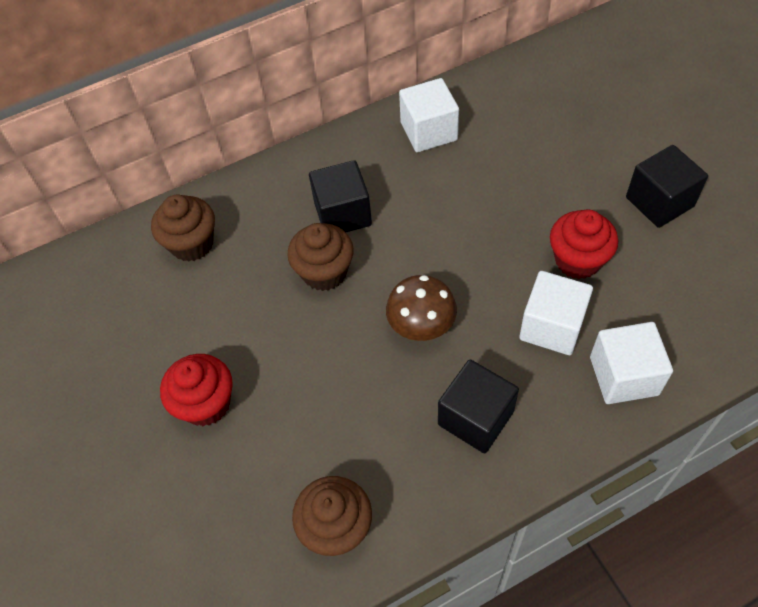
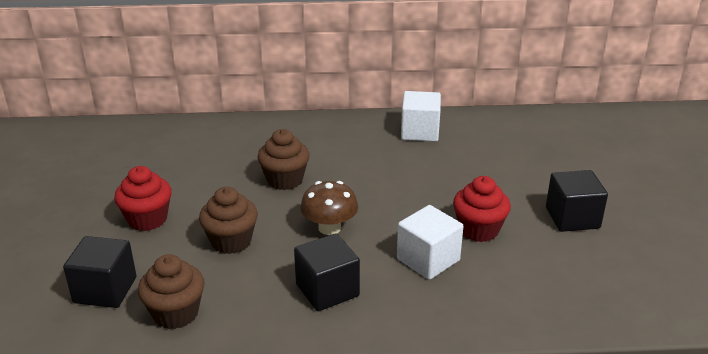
camera: 20 degrees right, 25 degrees down
(192, 244) = (209, 140): brown cupcake -> brown cupcake (231, 241)
(342, 214) = (323, 155): black cube -> black cube (105, 290)
(623, 376) = (464, 306): white cube -> none

